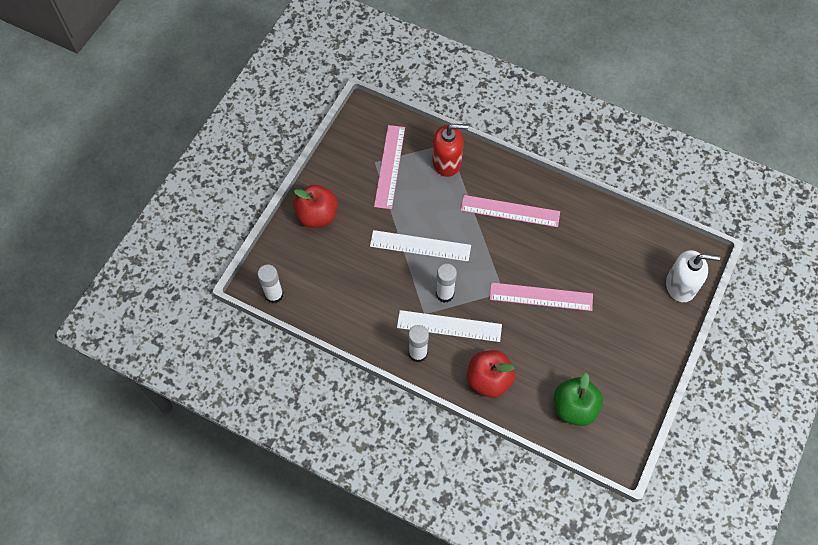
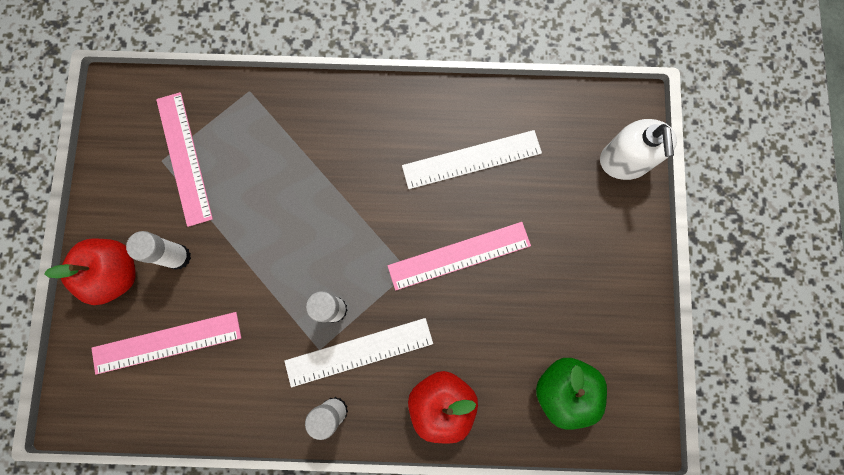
camera: 25 degrees left, 15 degrees up
(274, 295) = (105, 417): white glue stick -> white glue stick (178, 257)
(420, 246) = (273, 255): white ruler -> white ruler (471, 160)
(447, 162) = (258, 118): red soap dispenser -> none
(510, 211) = (370, 153): pink ruler -> pink ruler (167, 343)
(681, 285) = (624, 161): white soap dispenser -> white soap dispenser turned 105 degrees clockwise

